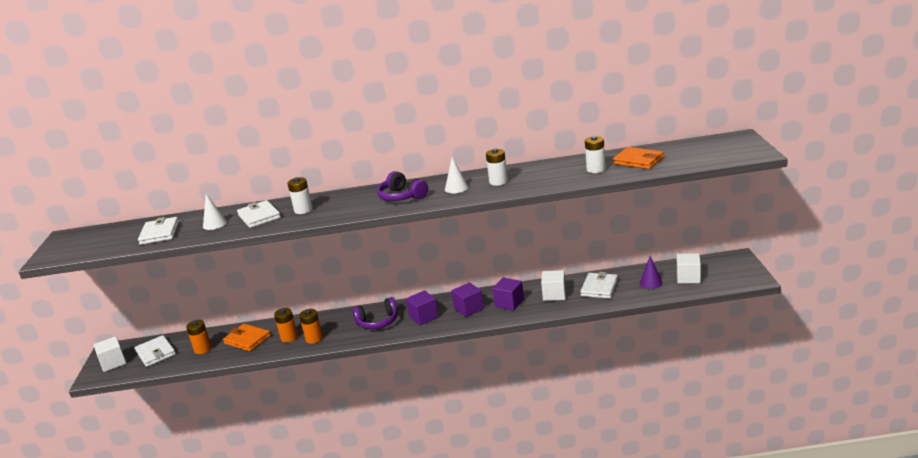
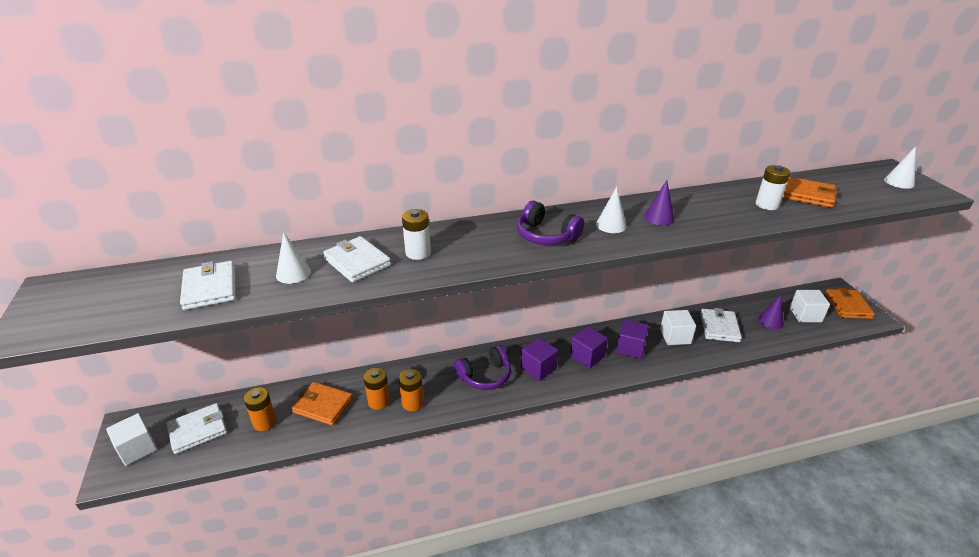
camera: 15 degrees left, 10 degrees up
(156, 353) = (198, 430): white wallet -> white wallet turned 75 degrees counterclockwise
(498, 182) = (659, 217): white battery -> purple cone
(733, 147) = (899, 182): none -> white cone
(736, 270) = (847, 306): none -> orange wallet

